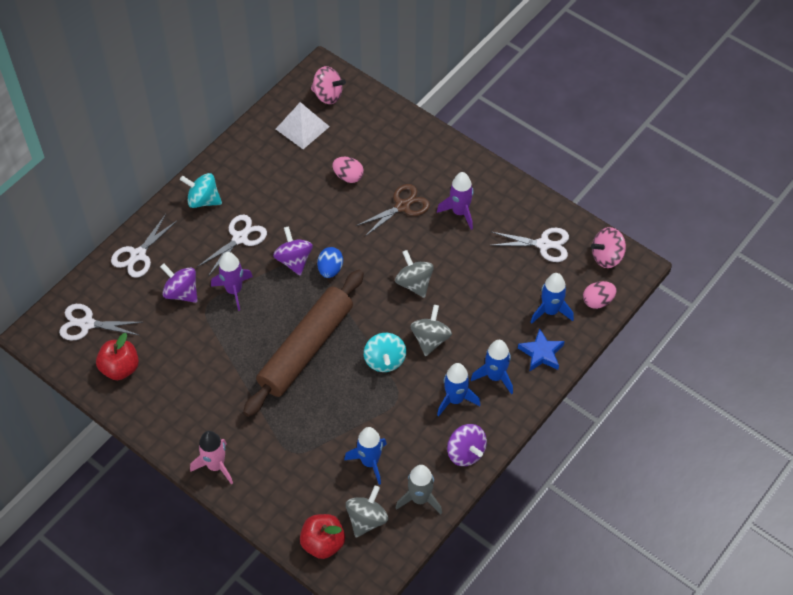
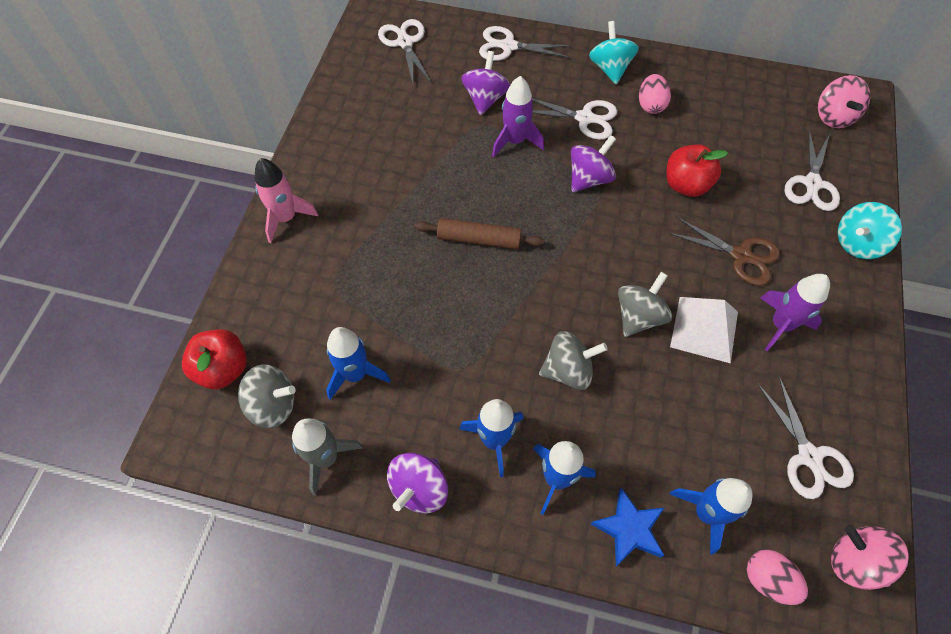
camera: 65 degrees right, 5 degrees up
(120, 368) = (367, 88): red apple -> red apple (686, 185)
(302, 127) = (770, 112): white pyramid -> white pyramid (704, 329)
(305, 348) = (479, 239): brown rolling pin -> brown rolling pin, size x0.51
(330, 269) = (600, 218): blue egg -> none
(348, 176) = (739, 182): pink egg -> pink egg (651, 105)
(372, 138) = (812, 183): none -> white scissors
(385, 360) = (507, 330): turquoise spinning top -> turquoise spinning top (857, 243)

